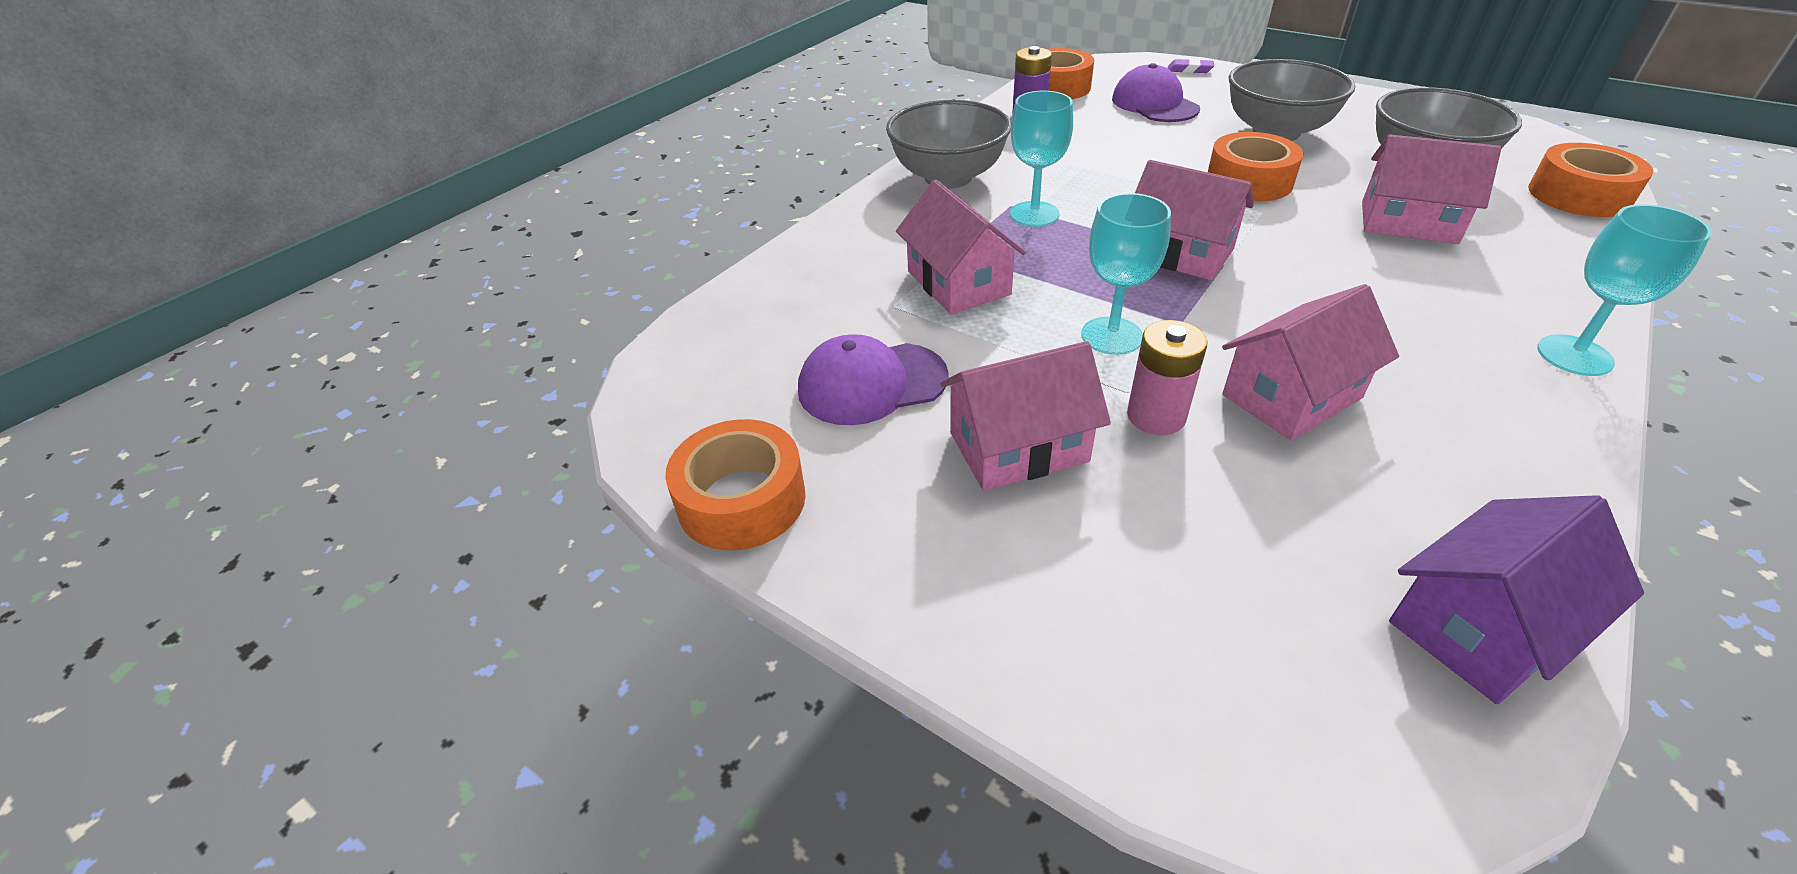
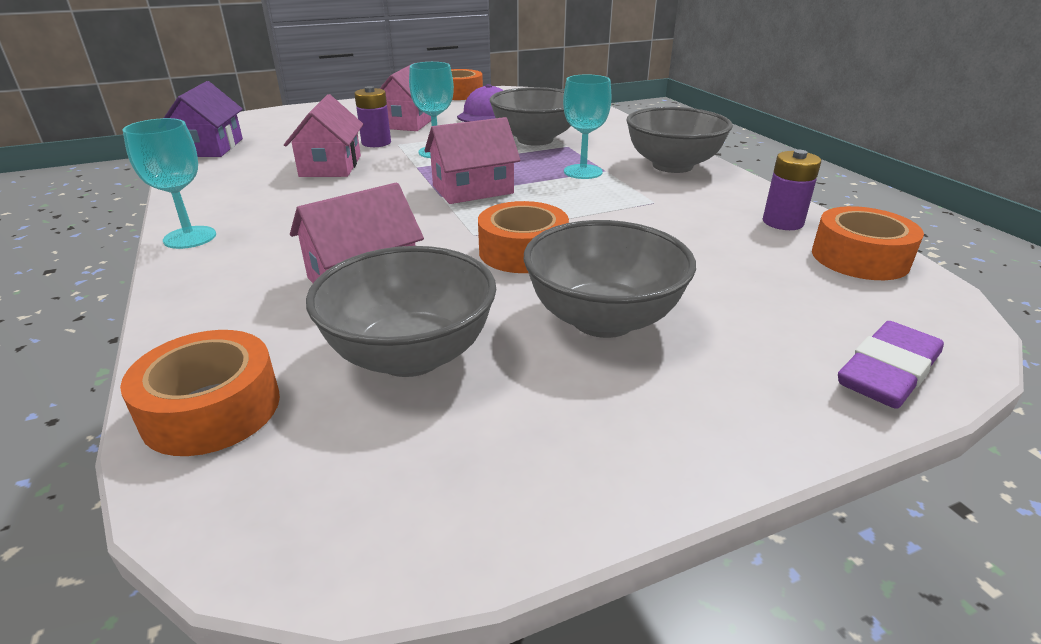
camera: 120 degrees right, 10 degrees down
(958, 283) = (535, 140): pink house -> grey bowl
(1154, 104) = (758, 288): purple cap -> none
(1156, 416) = (376, 143): pink battery -> purple battery
(1189, 70) = (887, 372): purple eraser -> purple eraser, size x1.87

